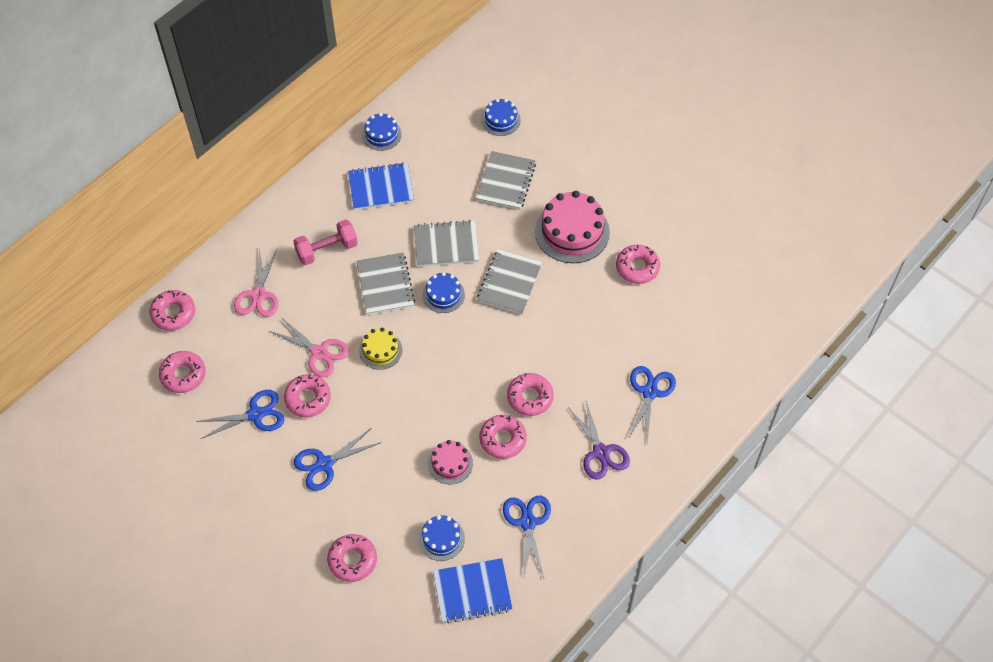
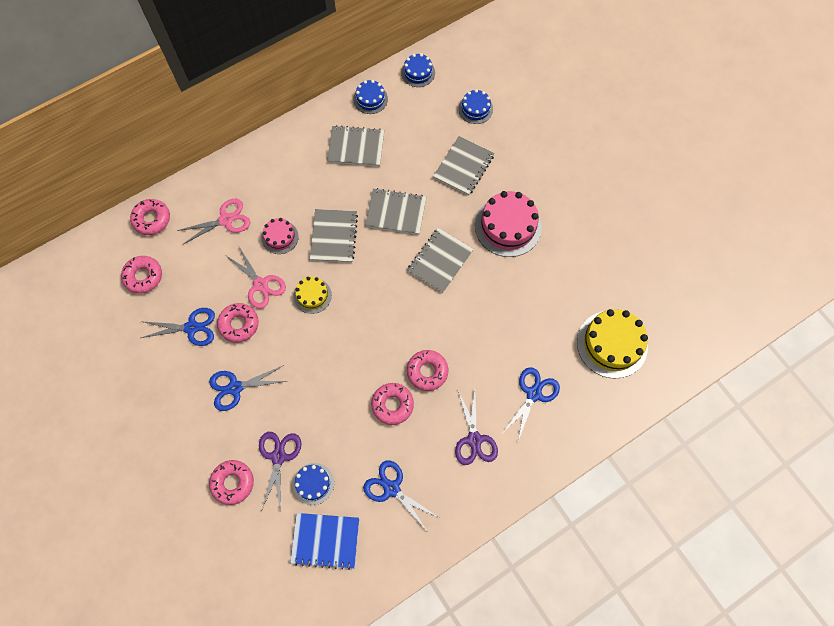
camera: 15 degrees right, 10 degrees up
(258, 295) = (226, 220): pink scissors -> pink scissors turned 135 degrees counterclockwise
(327, 250) = (294, 193): pink dumbbell -> none
(381, 188) = (356, 147): blue notebook -> grey notebook
(394, 521) = (278, 456): none -> purple scissors
(443, 295) = (380, 258): blue cake -> blue cake (418, 72)
(450, 463) = (341, 415): pink cake -> pink cake (280, 237)
(527, 522) = (392, 488): blue scissors -> blue scissors turned 60 degrees counterclockwise
(637, 268) = (555, 274): pink donut -> none
(717, 323) = (612, 344): none -> yellow cake

